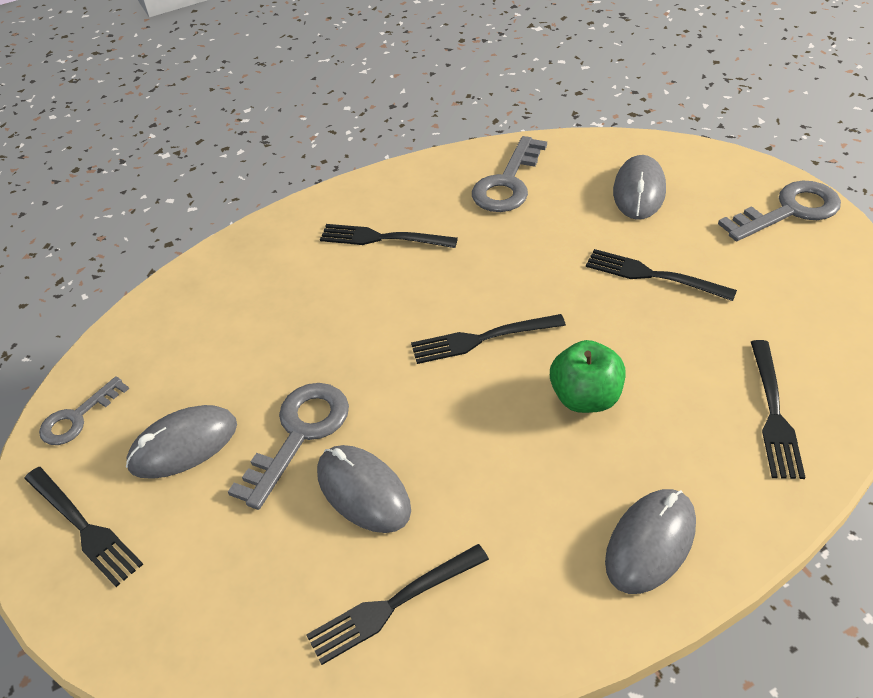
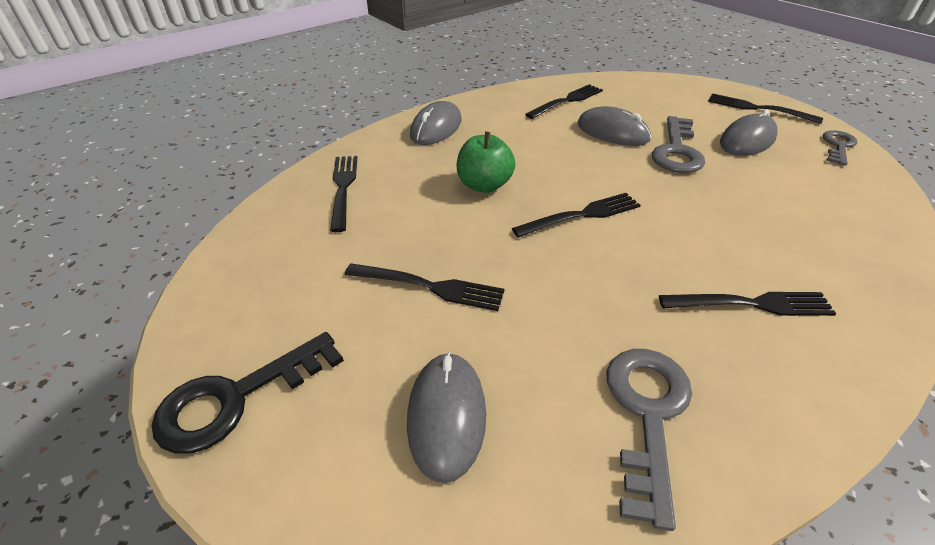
camera: 165 degrees right, 5 degrees down
(789, 211) = (236, 398): grey key -> black key

